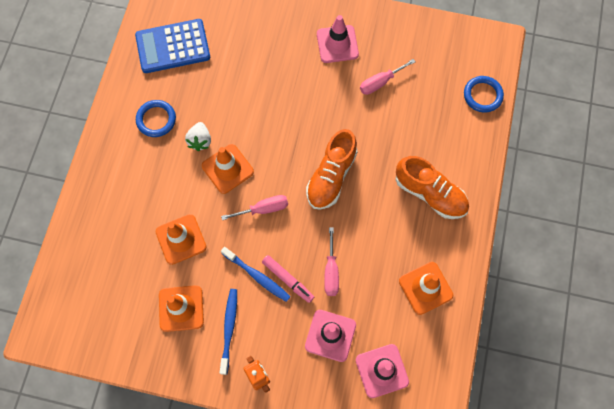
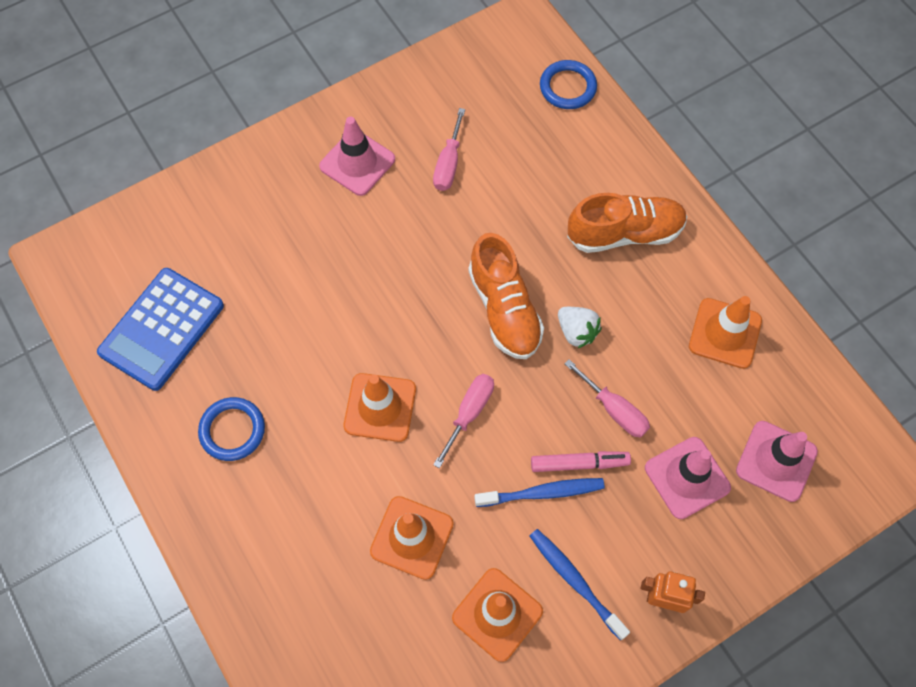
camera: 45 degrees left, 5 degrees down
(200, 141) = (313, 406): white strawberry -> white strawberry (576, 332)

